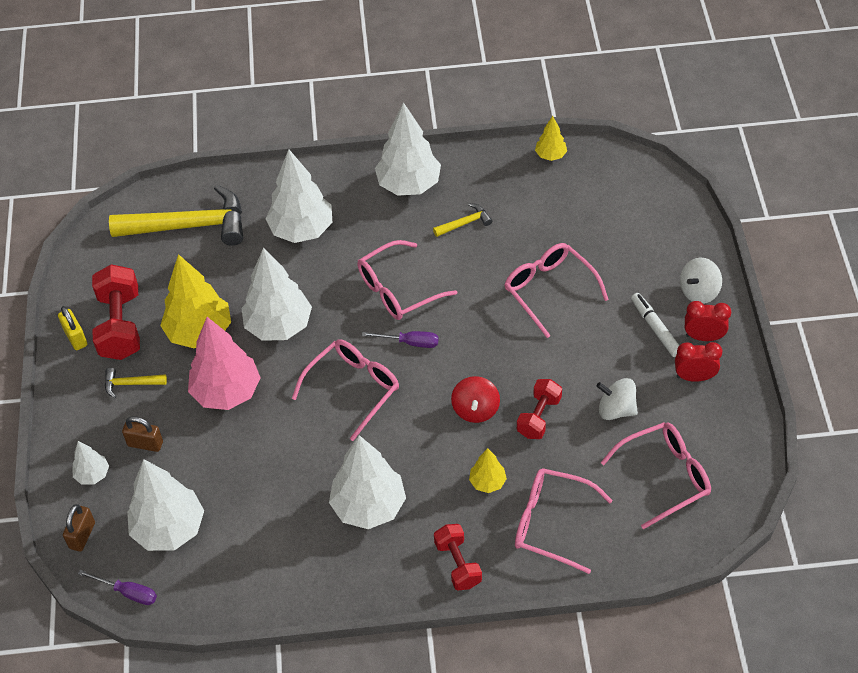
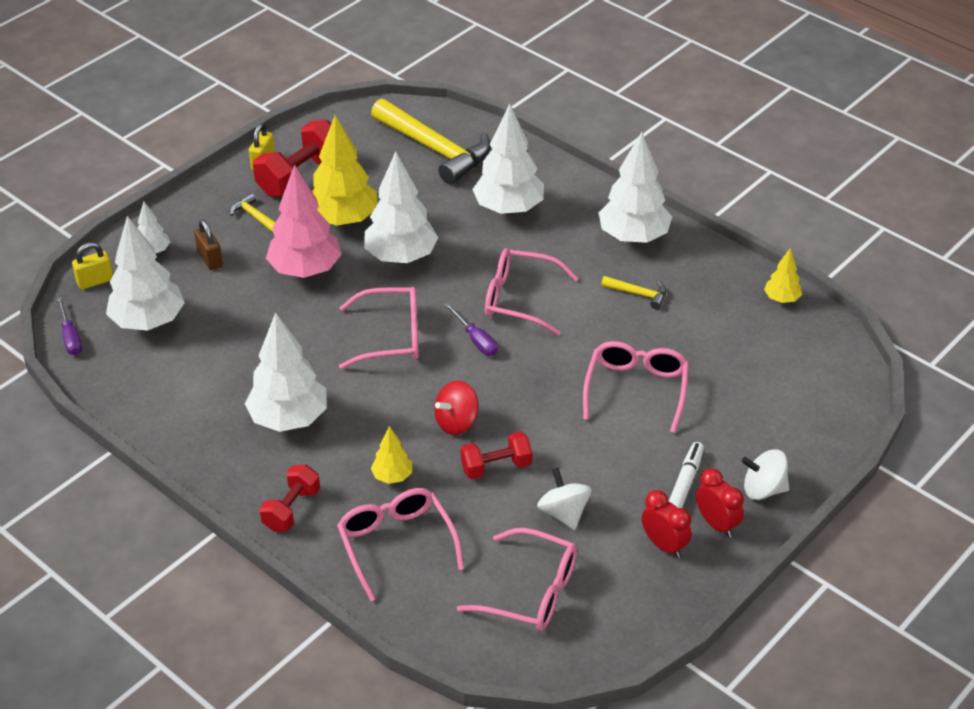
camera: 45 degrees right, 10 degrees down
(82, 535) = (95, 281): brown padlock -> yellow padlock

